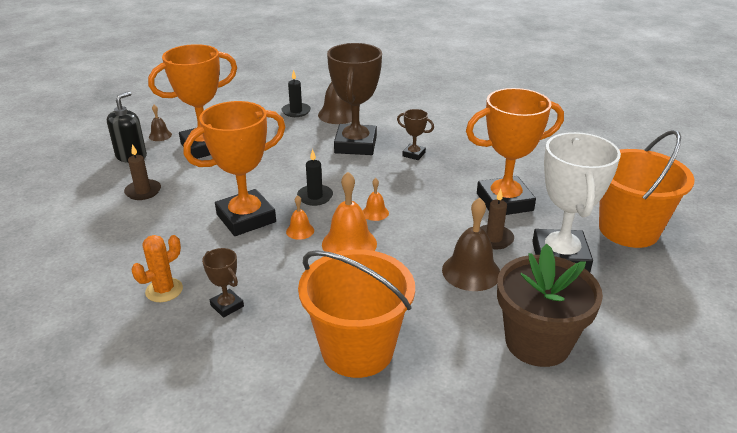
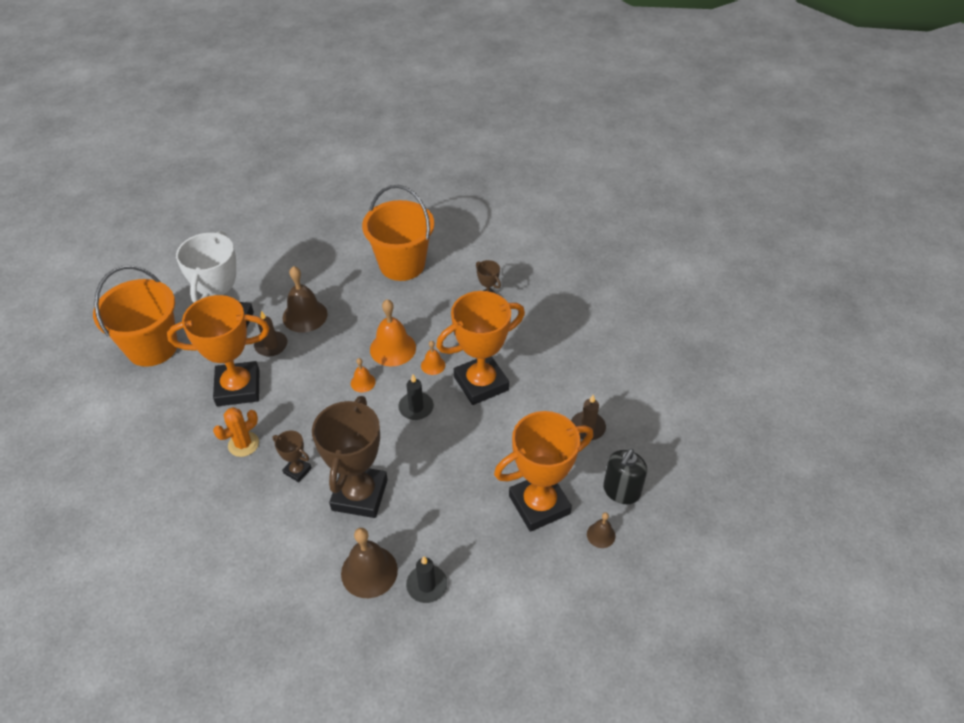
camera: 175 degrees left, 15 degrees up
(164, 290) = (536, 314): orange cactus -> orange cactus (243, 444)
(537, 342) = (287, 262): brown flower pot -> none

